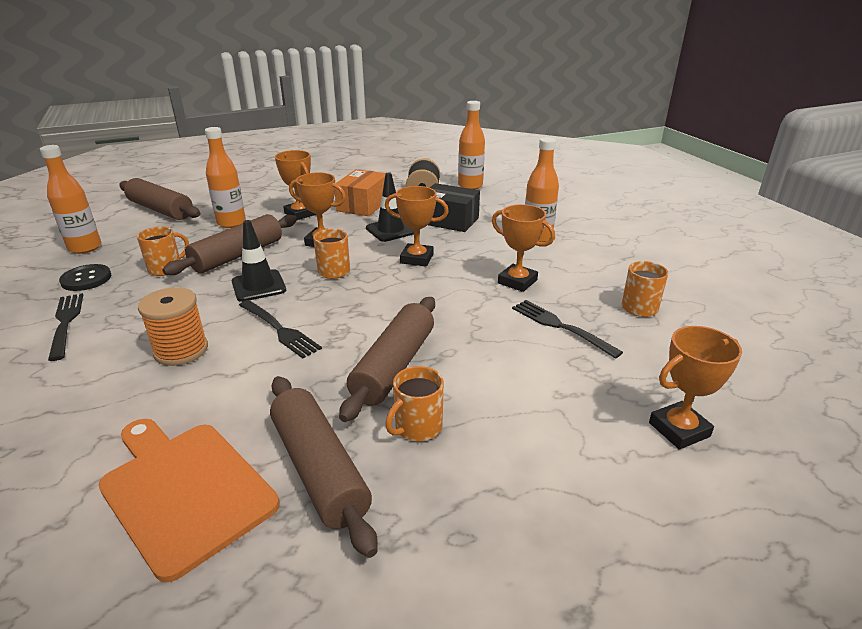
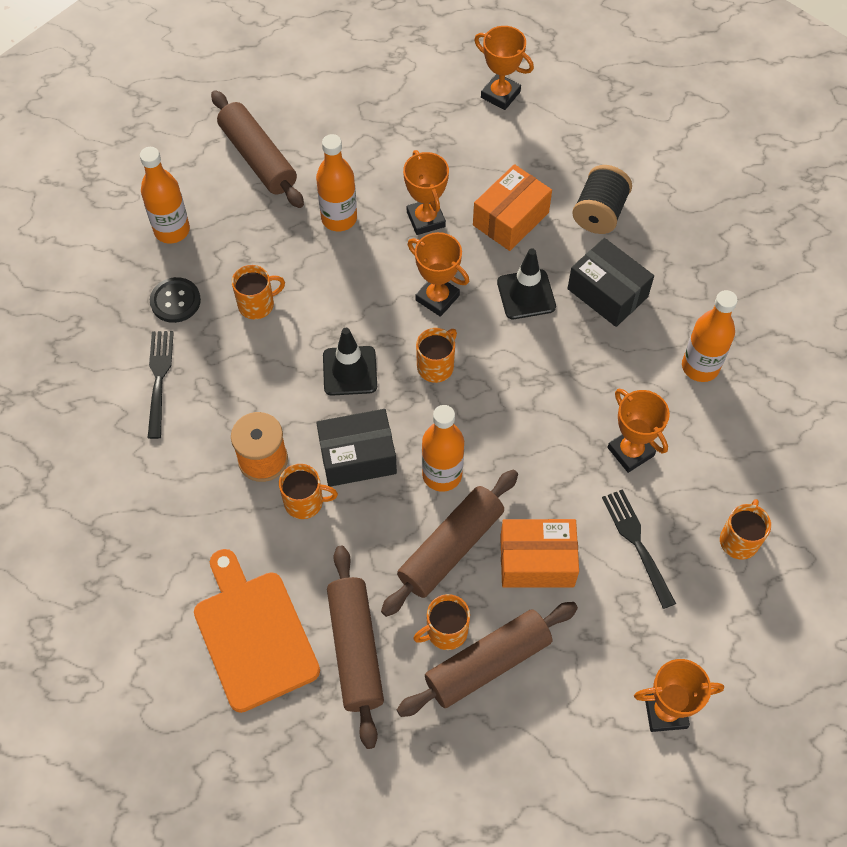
camera: 20 degrees right, 30 degrees up
(231, 368) = (305, 502): none -> orange mug
(238, 255) = (337, 299): brown rolling pin -> brown rolling pin (487, 663)
(279, 330) = (357, 457): black fork -> black box
(417, 259) = (535, 369): orange trophy -> orange trophy (500, 95)
(470, 186) = (674, 204): orange bottle -> orange bottle (442, 474)
(481, 356) = (537, 561): none -> orange box

